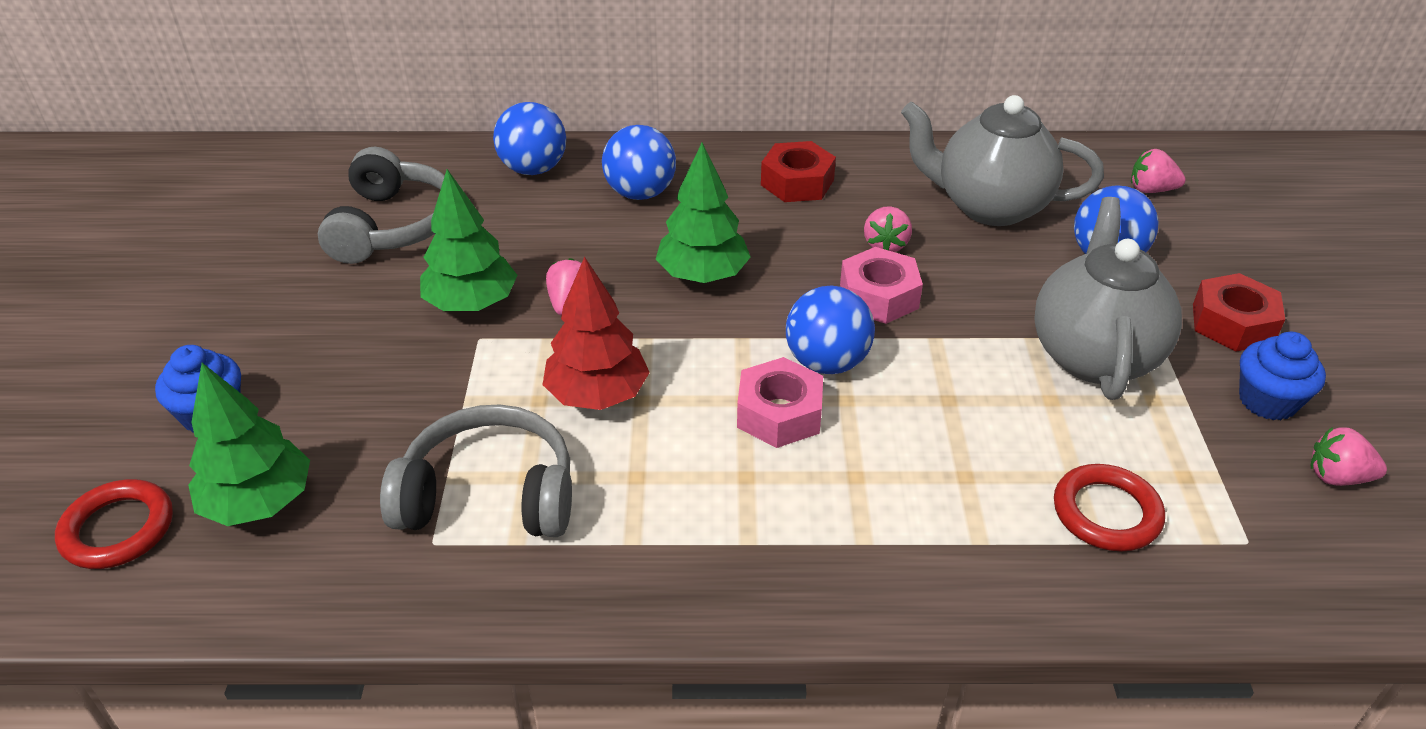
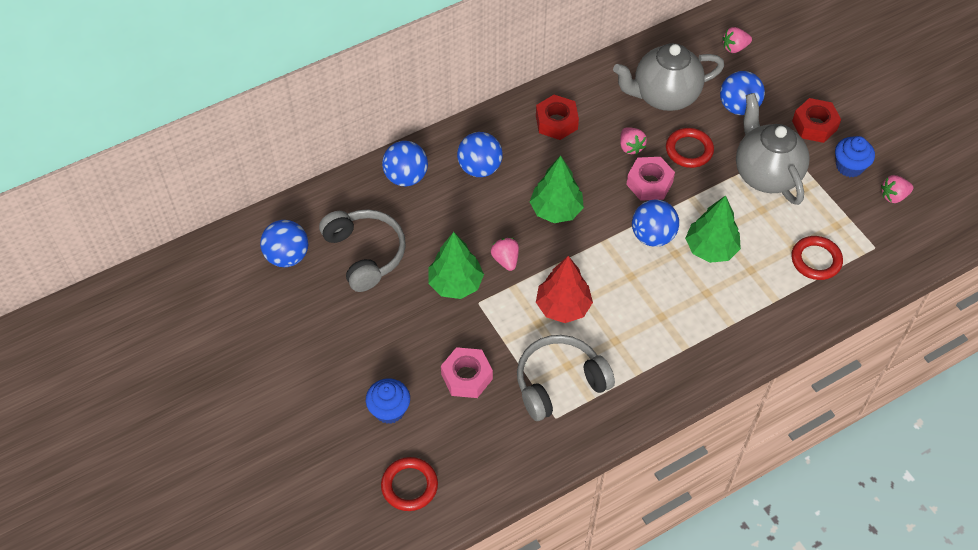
camera: 30 degrees left, 15 degrees up
(259, 503) = (460, 440): green tree -> green tree (711, 248)
(298, 193) = (287, 256): none -> blue ball
(779, 413) = (652, 276): pink nut -> pink nut (466, 377)
(979, 280) = (689, 150): none -> red ring

